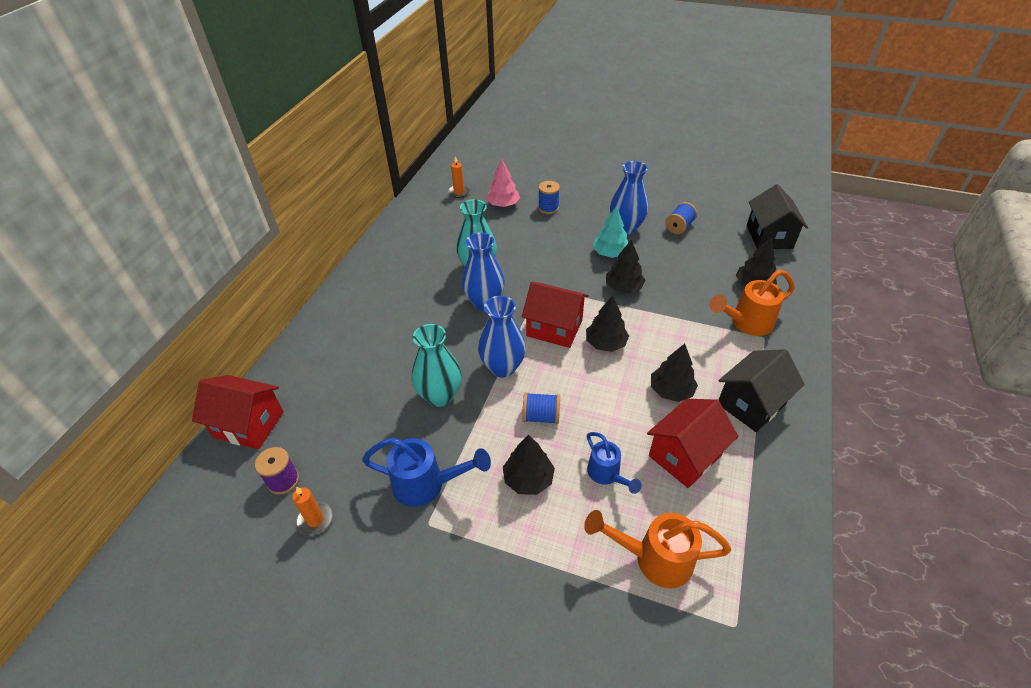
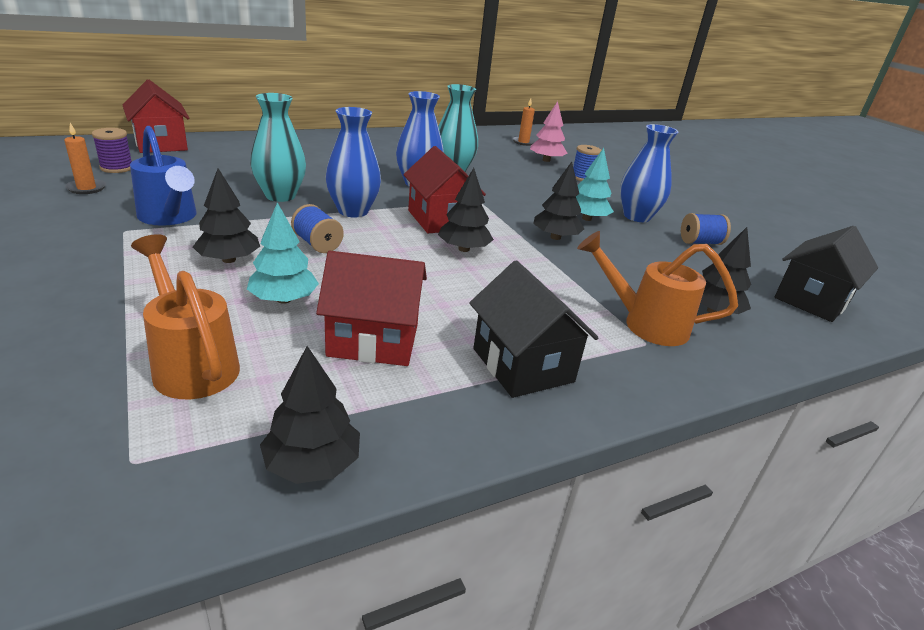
camera: 40 degrees right, 15 degrees down
(607, 475) = (283, 299): blue watering can -> turquoise tree
(671, 390) = (458, 304): black tree -> black tree (312, 464)
(751, 404) = (522, 365): black house -> black house turned 60 degrees clockwise

